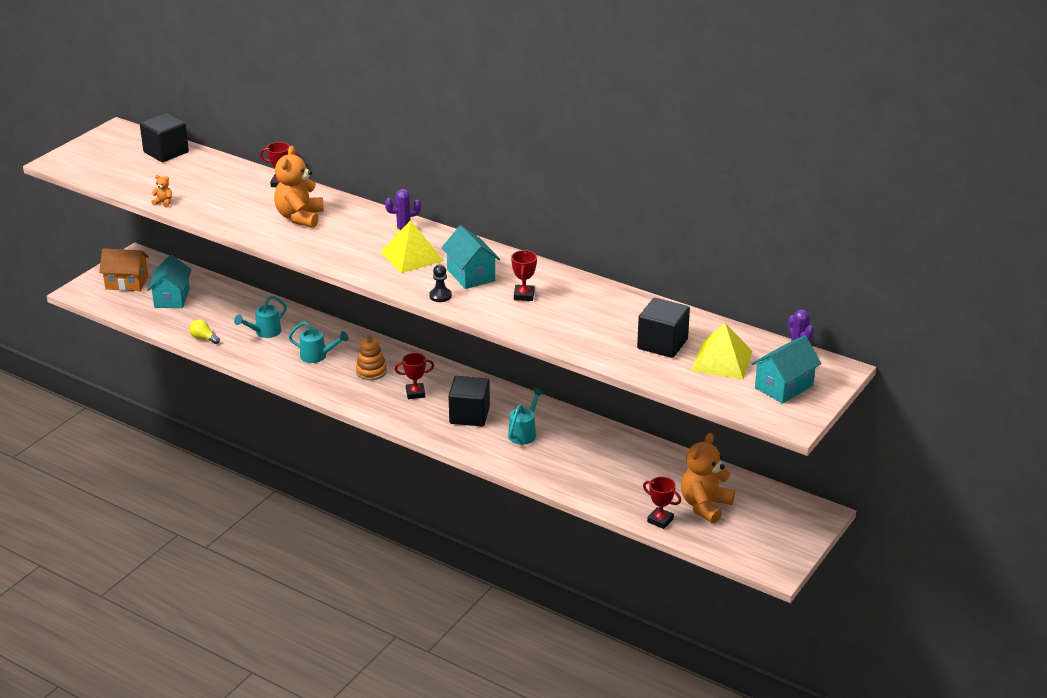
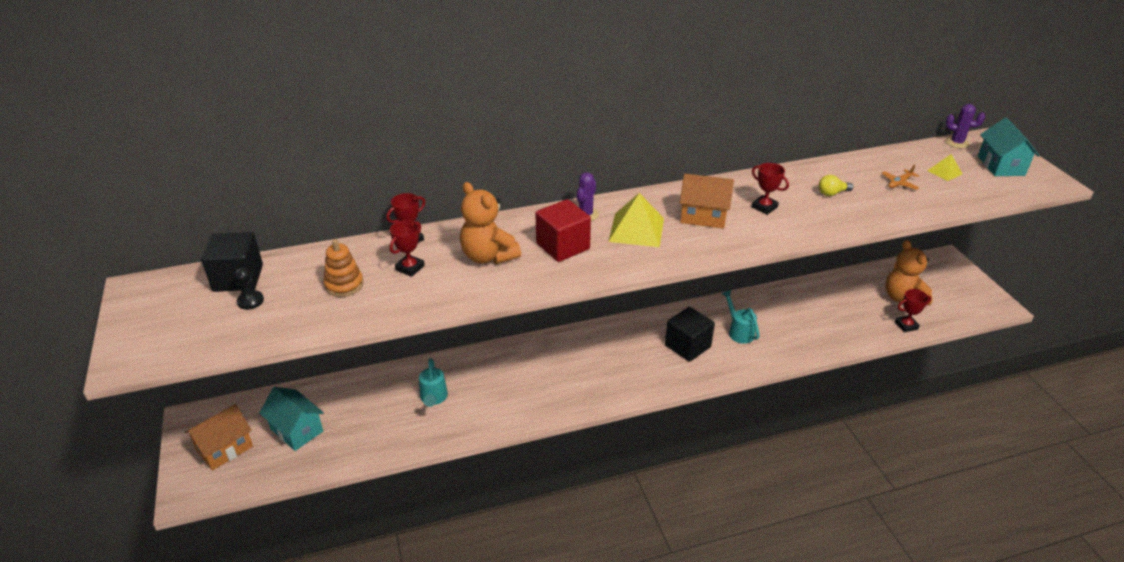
camera: 50 degrees left, 5 degrees up
(163, 203) = (336, 324): orange teddy bear -> none
(203, 338) = (391, 443): yellow light bulb -> yellow light bulb (832, 193)
(317, 356) = (510, 385): turquoise watering can -> none
(349, 238) = (563, 246): none -> red cube
(371, 371) = (569, 366): orange stacking toy -> orange stacking toy (344, 285)
(415, 393) = (627, 358): red trophy -> red trophy (410, 268)
(440, 296) = (722, 245): black pawn -> black pawn (250, 301)
(471, 275) = (703, 216): turquoise house -> orange house
(662, 344) = (899, 183): black cube -> orange plane
(722, 361) = (944, 172): yellow pyramid -> yellow pyramid, size x0.53

